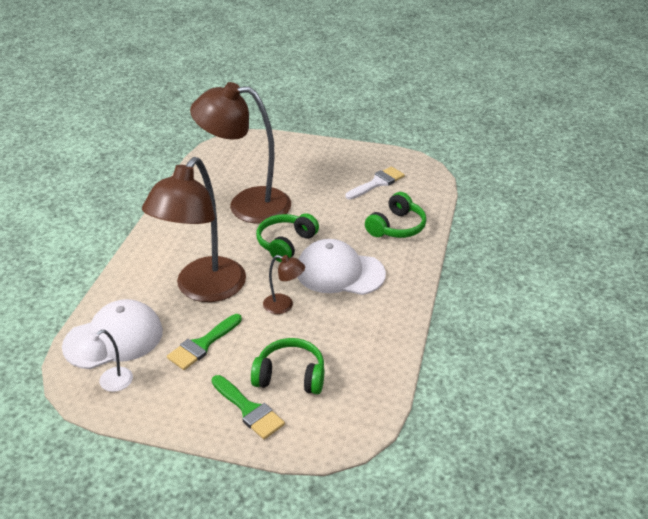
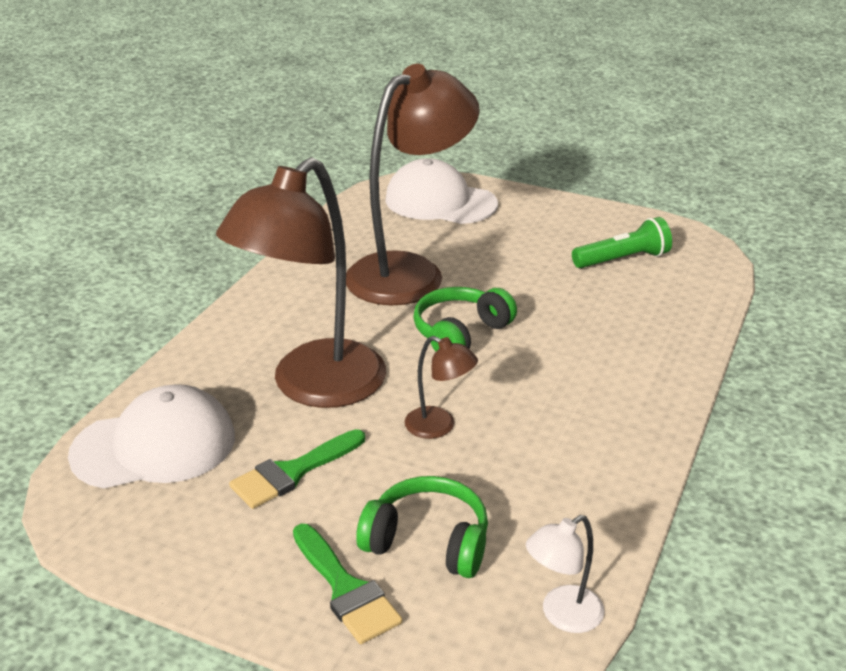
camera: 10 degrees right, 5 degrees down
(109, 383) = (127, 515): white lamp -> white lamp (562, 615)
(247, 205) = (410, 272): brown lamp -> brown lamp turned 120 degrees clockwise
(339, 272) = (541, 385): white cap -> white cap (440, 202)
(377, 183) = (623, 259): white brush -> green flashlight
(396, 227) = (646, 326): green headphones -> none

